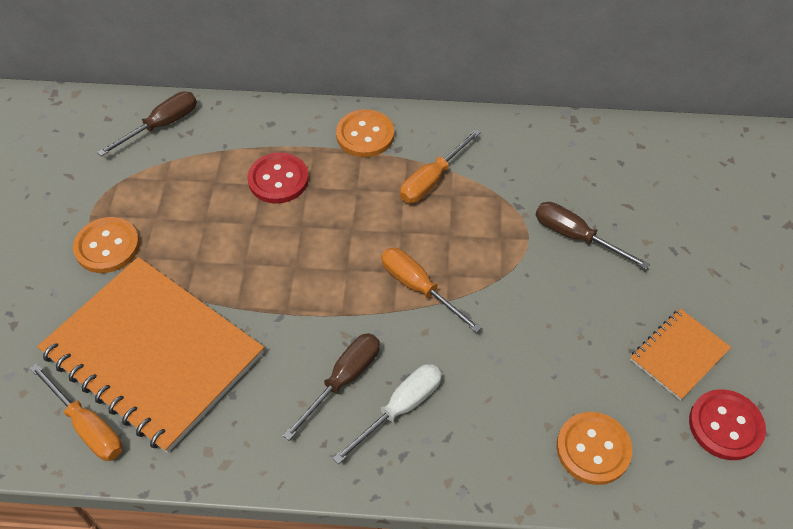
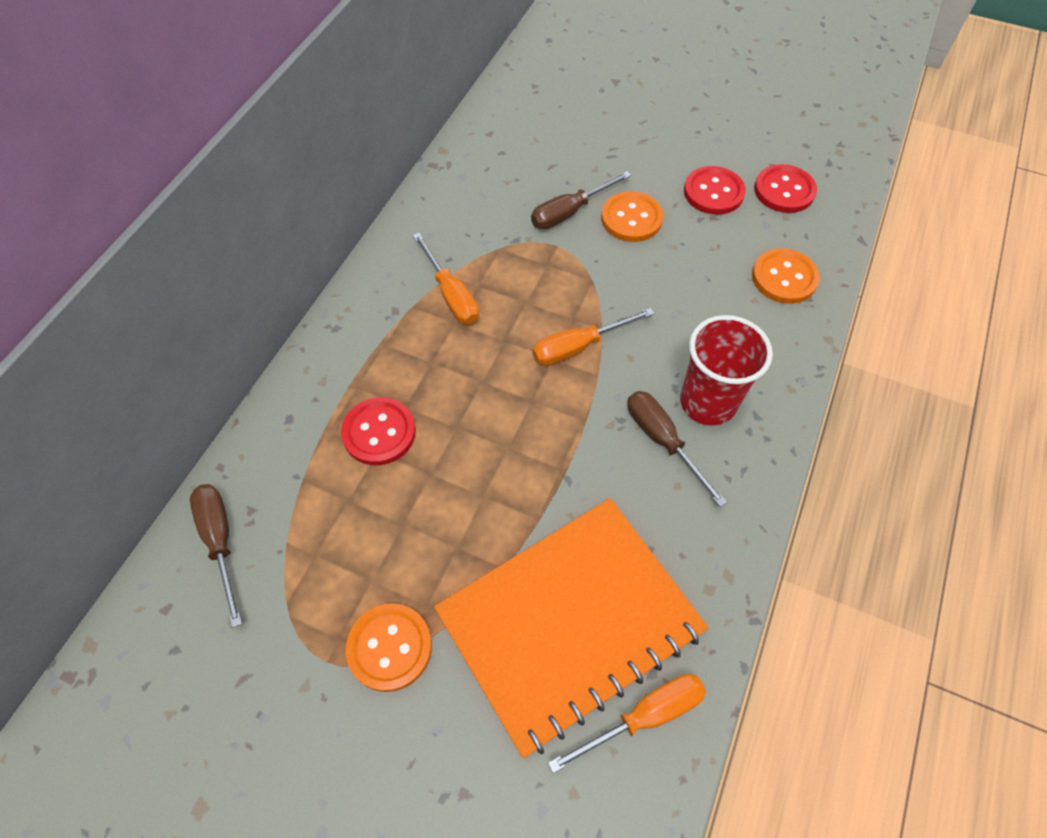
camera: 70 degrees left, 5 degrees up
(365, 135) = (359, 333): orange button -> orange button (631, 218)
(400, 408) = (708, 402): white screwdriver -> red cup
(679, 355) = (713, 192): orange notebook -> red button

